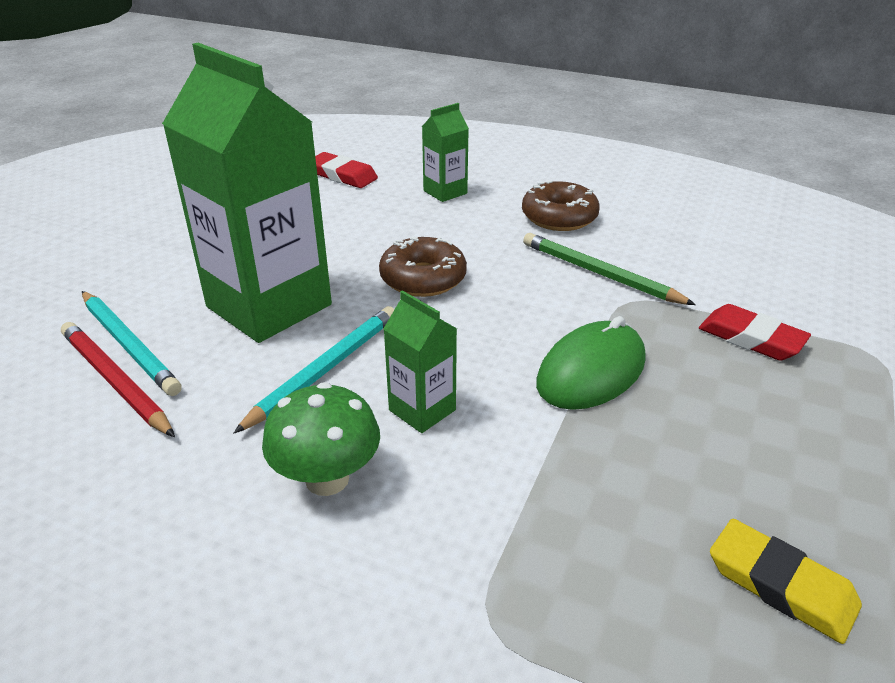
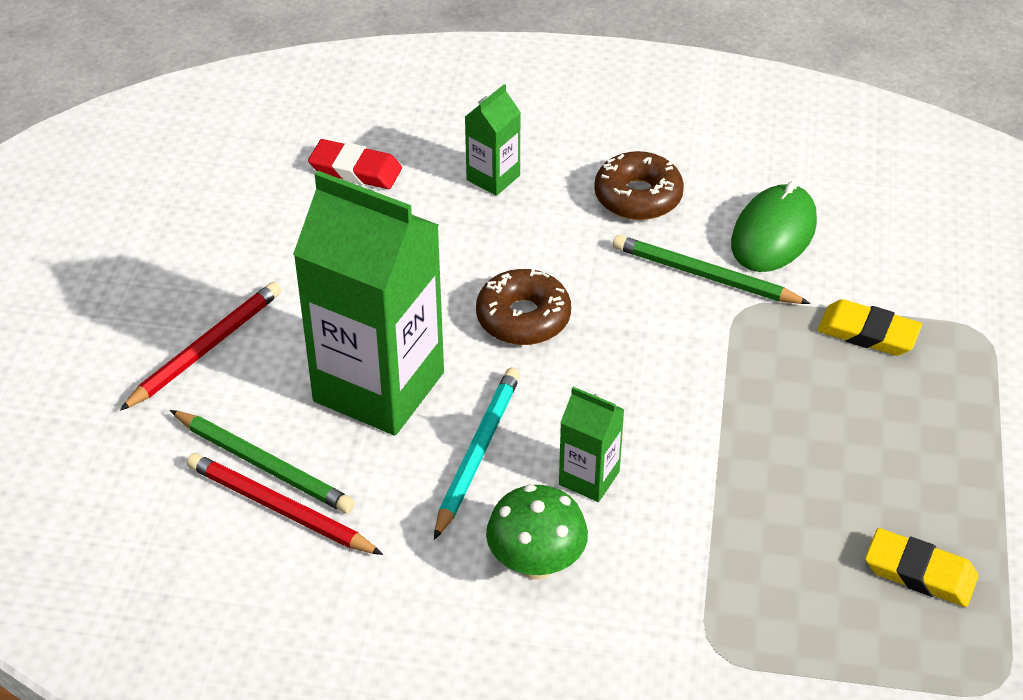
camera: 15 degrees left, 10 degrees up
(129, 345) = (263, 465): turquoise pencil -> green pencil
(149, 259) = (206, 349): none -> red pencil
(591, 372) = (729, 403): green mouse -> green mouse (773, 233)
(751, 338) = (868, 333): red eraser -> yellow eraser

